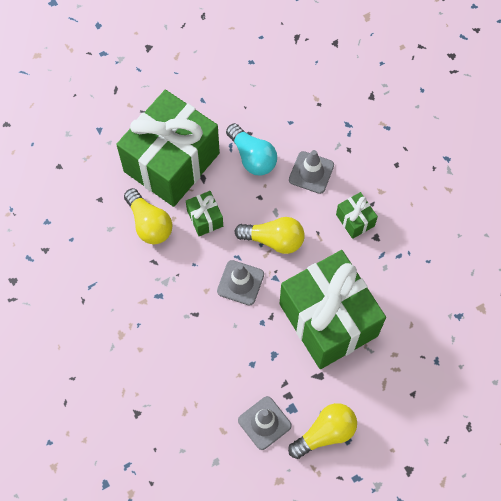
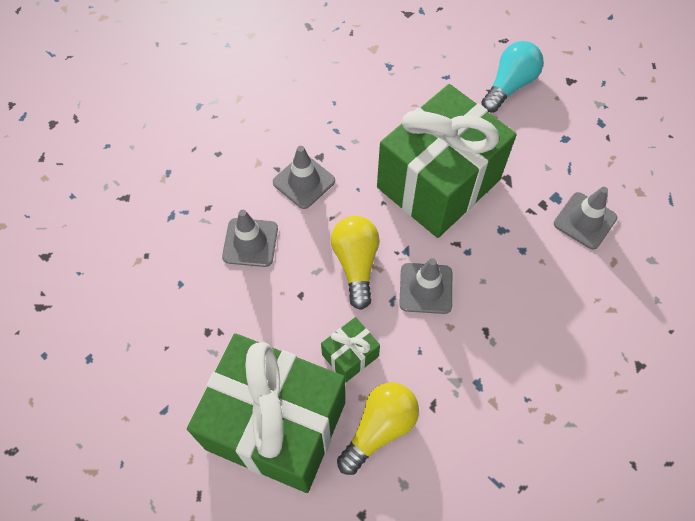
camera: 105 degrees left, 5 degrees down
(252, 157) = (243, 318): turquoise light bulb -> turquoise light bulb (509, 85)
(325, 433) = (568, 160): yellow light bulb -> none
(355, 220) = (304, 181): green gift -> grey traffic cone

